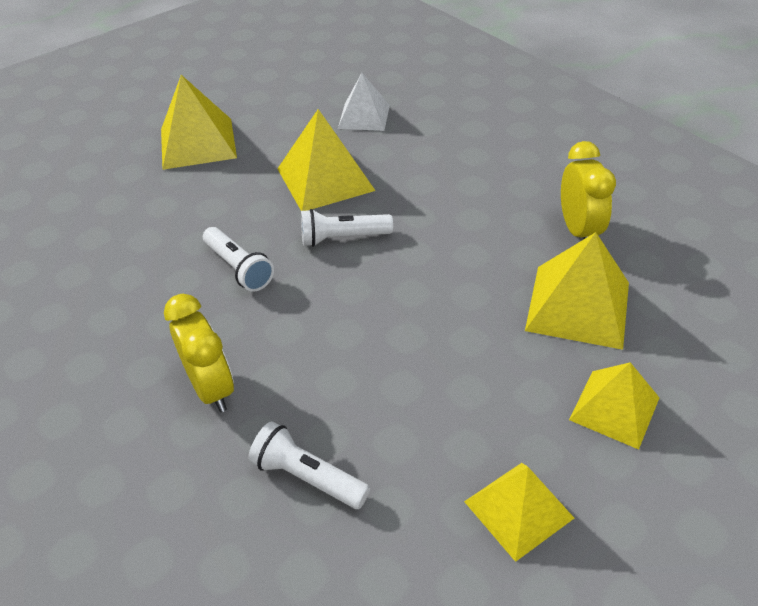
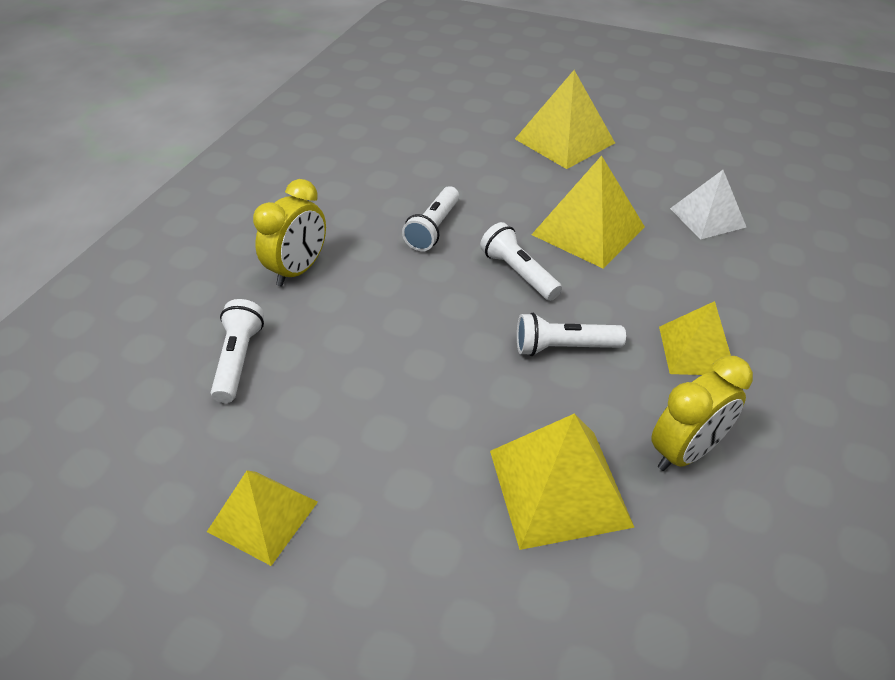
camera: 60 degrees right, 0 degrees up
(445, 247) = (564, 347): none -> white flashlight
(614, 408) = (427, 564): yellow pyramid -> yellow pyramid (696, 350)

